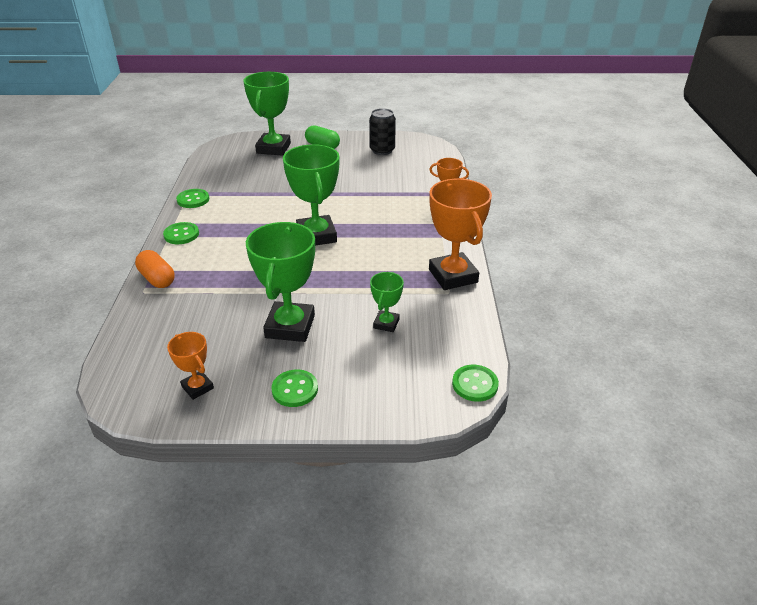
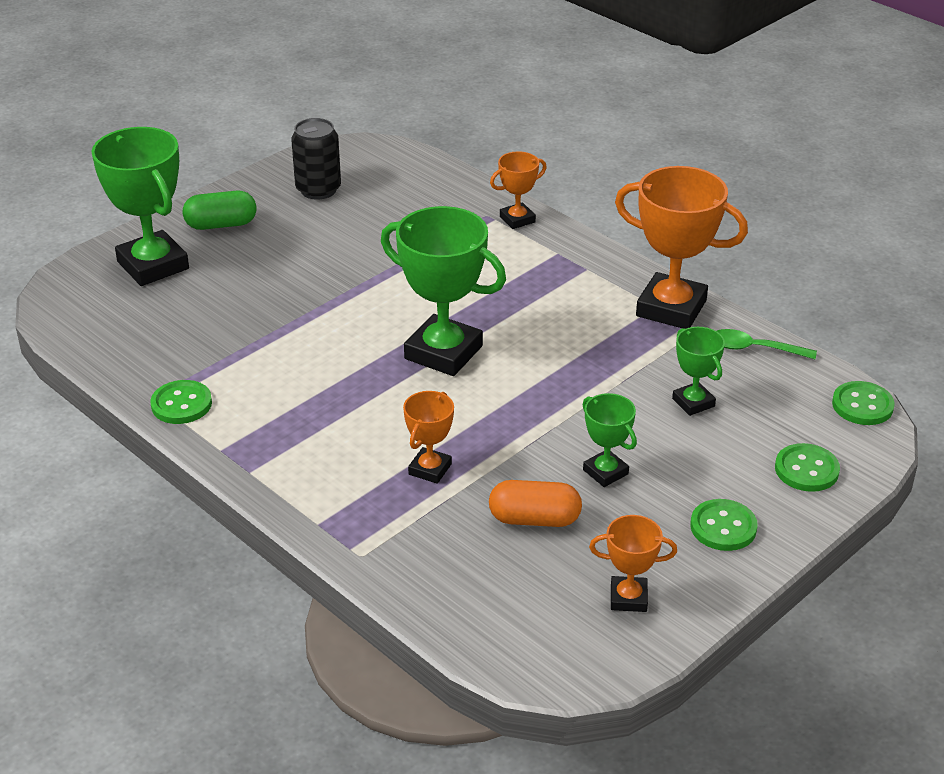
camera: 45 degrees left, 0 degrees up
(157, 279) = (346, 529): orange capsule -> orange capsule (534, 519)
(181, 234) = (263, 458): green button -> green button (806, 470)
(226, 277) = (430, 469): none -> orange trophy
(290, 326) = (605, 472): green trophy -> green trophy, size x0.52
(463, 319) = (754, 349): none -> green spoon

